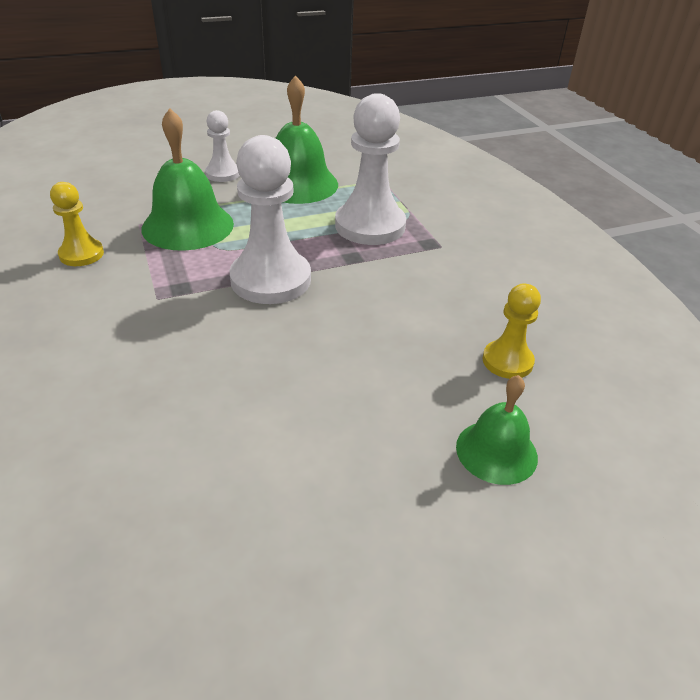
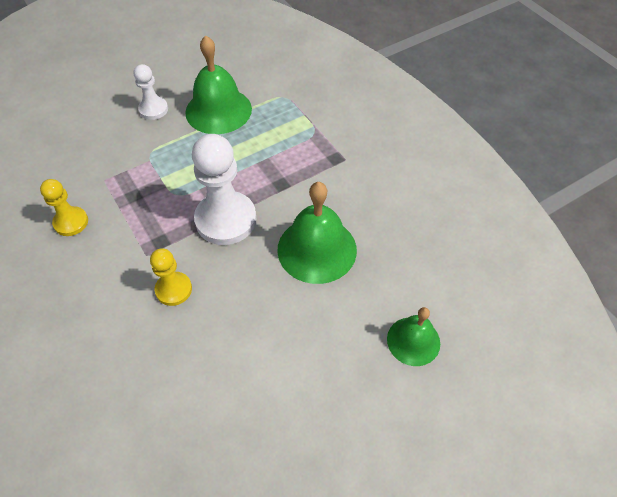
camera: 10 degrees left, 15 degrees up
(188, 226) = (144, 175): green bell -> green bell (317, 249)
(370, 226) = (287, 148): white pawn -> none
(507, 361) = (409, 263): yellow pawn -> yellow pawn (173, 289)

